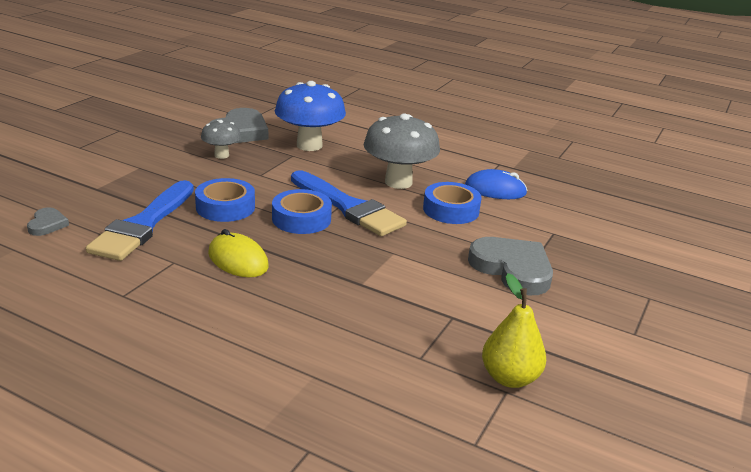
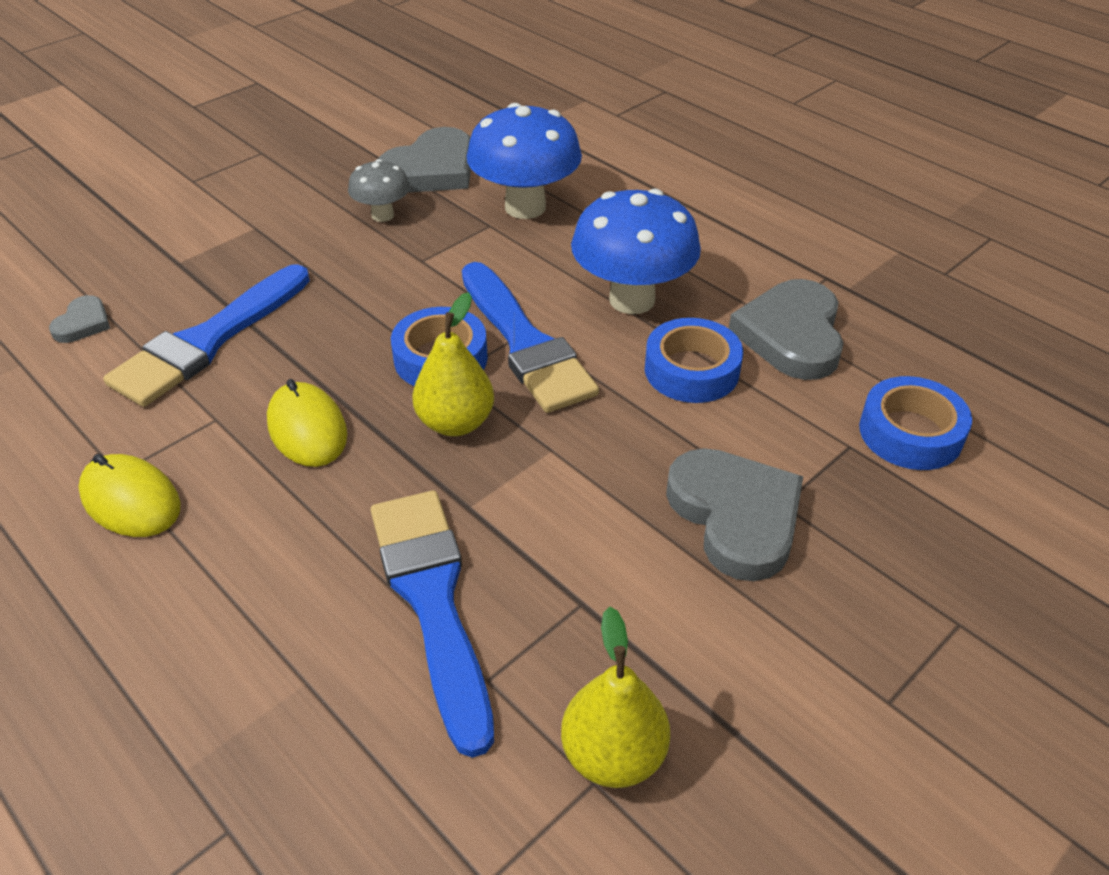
camera: 20 degrees right, 15 degrees up
(141, 307) = (130, 500): none -> yellow mouse
(225, 207) = (339, 320): blue tape -> blue tape (910, 433)
(329, 247) = (456, 422): none -> yellow pear
(366, 328) = (432, 601): none -> blue brush
(398, 182) = (632, 300): grey mushroom -> blue mushroom
(495, 190) = (791, 335): blue mouse -> grey heart

